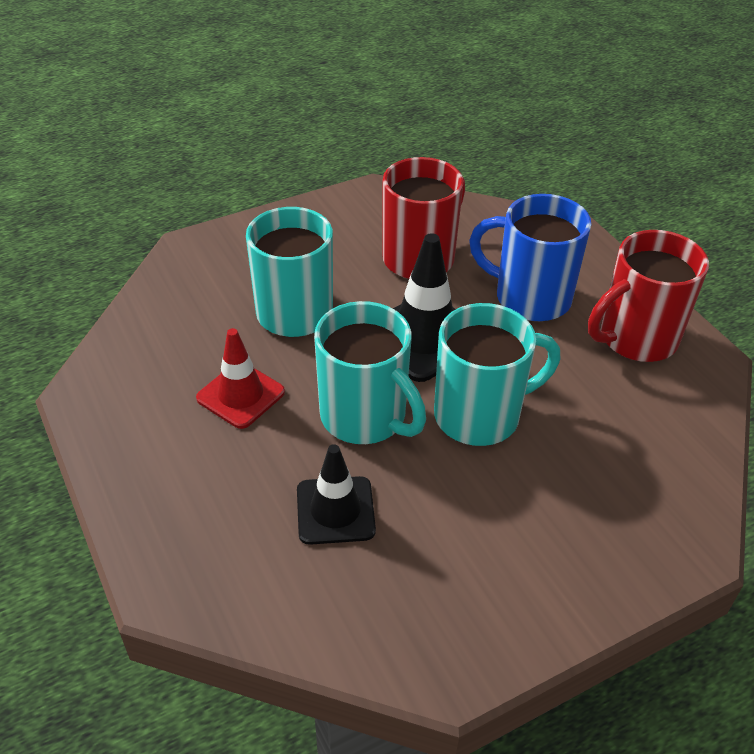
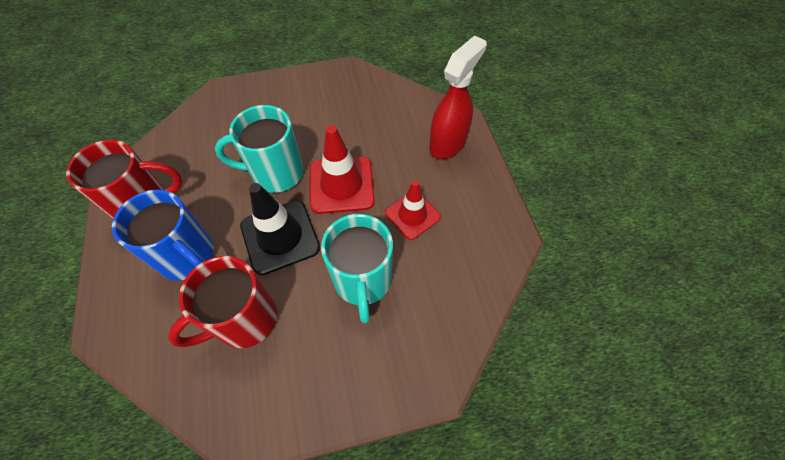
camera: 165 degrees left, 15 degrees up
(191, 525) = (448, 143): none -> red spray bottle
(335, 510) = (375, 137): black traffic cone -> none
(365, 417) = (341, 185): turquoise mug -> red traffic cone

